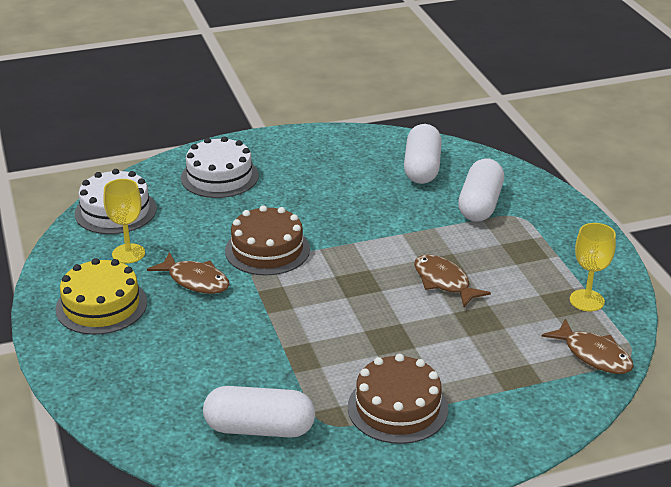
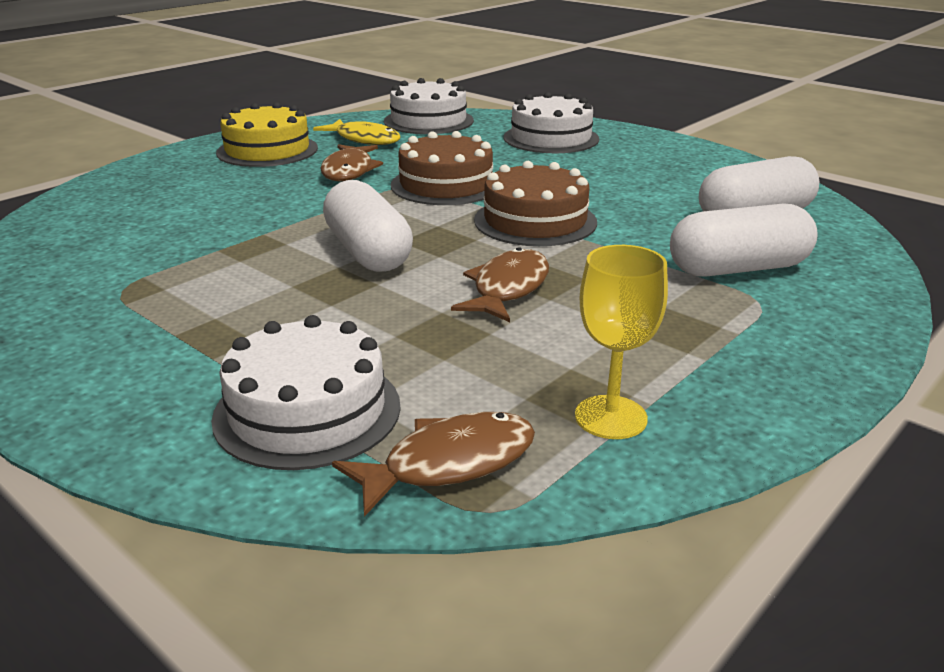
camera: 60 degrees right, 5 degrees down
(128, 253) = (364, 139): yellow goblet -> yellow fish
(259, 429) = (94, 257): white capsule -> white capsule (368, 252)
(397, 408) = (179, 325): brown cake -> brown cake (535, 221)
(525, 383) = (307, 411): none -> white cake
(593, 355) = (449, 464): brown fish -> brown fish turned 135 degrees counterclockwise

